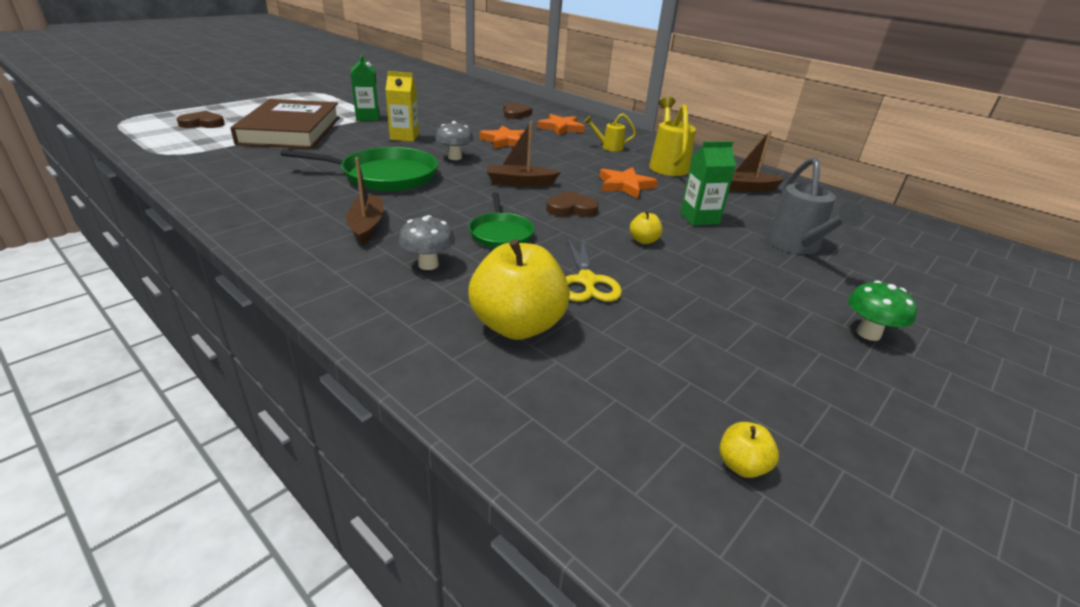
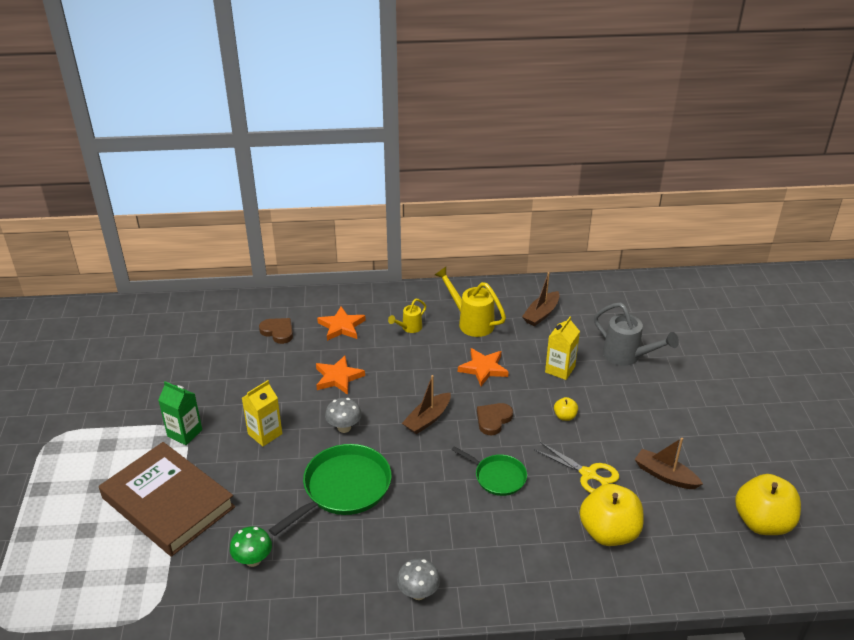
camera: 45 degrees left, 5 degrees up
(202, 123) = (76, 560): brown heart -> none
(367, 226) = (427, 540): brown boat -> brown boat (665, 475)
(428, 264) = (510, 535): grey mushroom -> grey mushroom (418, 593)
(699, 218) = (560, 369): green carton -> yellow carton
(741, 465) = (762, 522): yellow apple -> yellow apple, size x2.28
(868, 333) = (719, 404): green mushroom -> green mushroom (253, 560)

